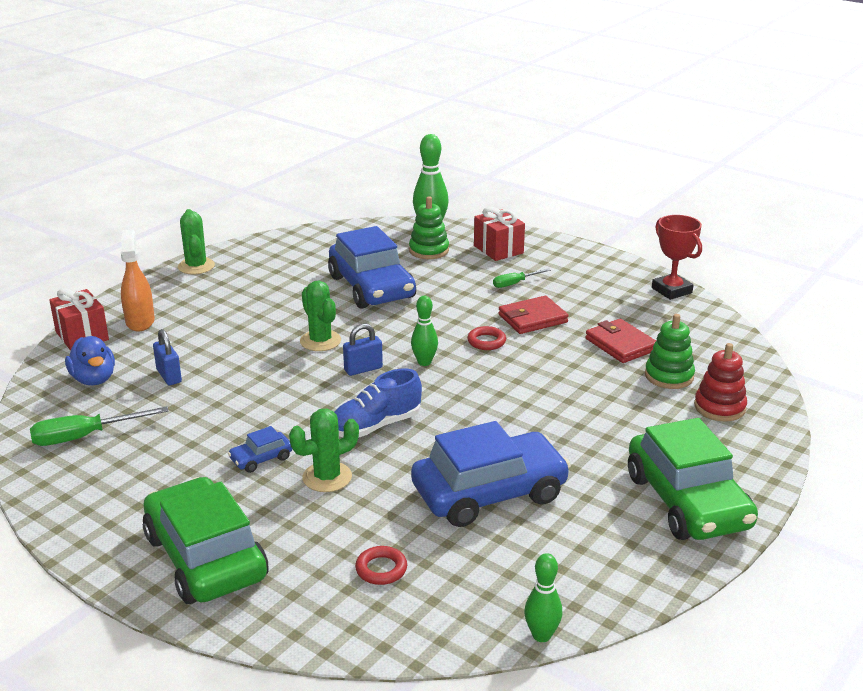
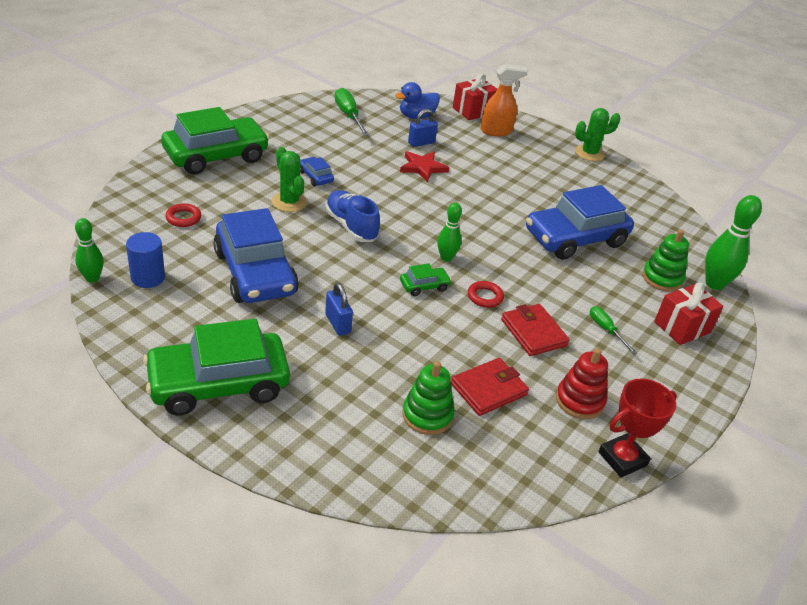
camera: 85 degrees right, 10 degrees up
(233, 375) = (422, 167): none -> red star
(320, 341) = (476, 207): green cactus -> none
(363, 369) = (434, 225): blue padlock -> blue padlock (337, 324)
(479, 376) = (424, 286): none -> green car
(525, 582) = (148, 277): none -> blue cylinder
(719, 407) = (367, 443): red stacking toy -> red stacking toy (579, 401)

